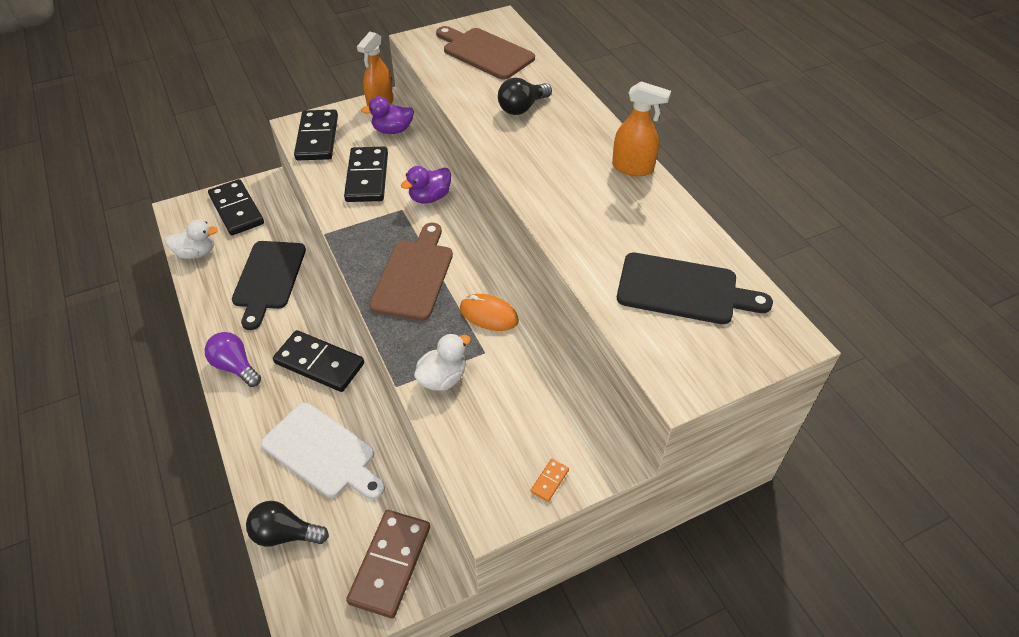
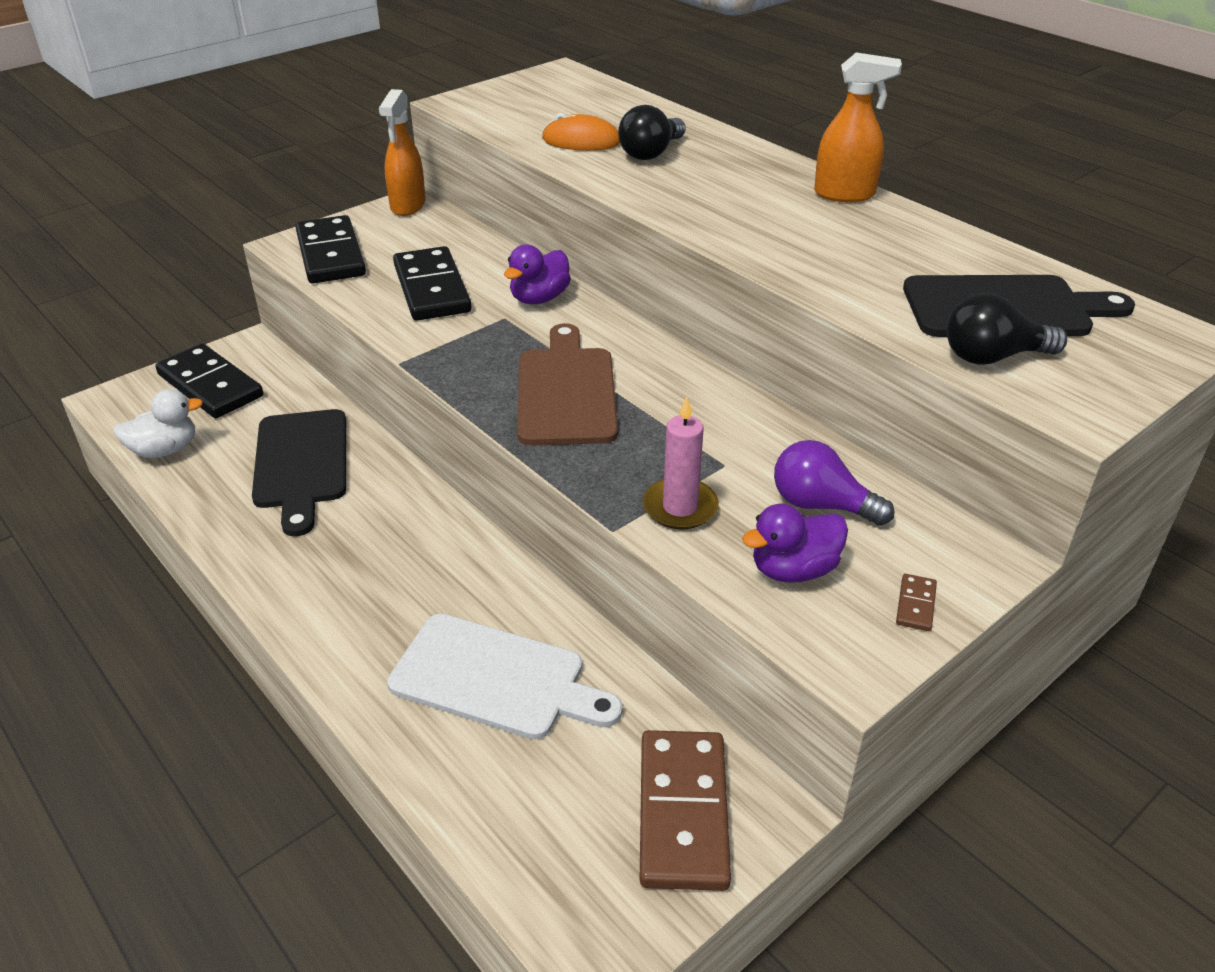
camera: 15 degrees left, 10 degrees down
(235, 367) = (295, 589): purple light bulb -> purple light bulb (821, 505)
(285, 534) = (485, 809): black light bulb -> black light bulb (992, 357)
(319, 363) = (435, 559): black domino -> none
(392, 130) = (442, 232): purple duck -> purple duck (793, 570)
(443, 378) = (680, 507): white duck -> pink candle
(485, 53) = (562, 105): brown cutting board -> none
(489, 315) = (704, 419): orange mouse -> orange mouse (581, 141)
(549, 481) = (915, 604): orange domino -> brown domino

